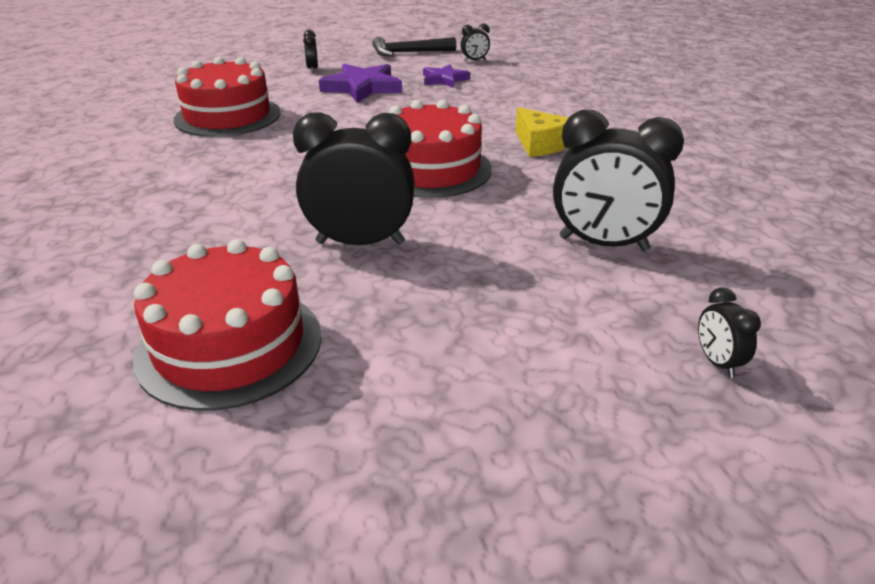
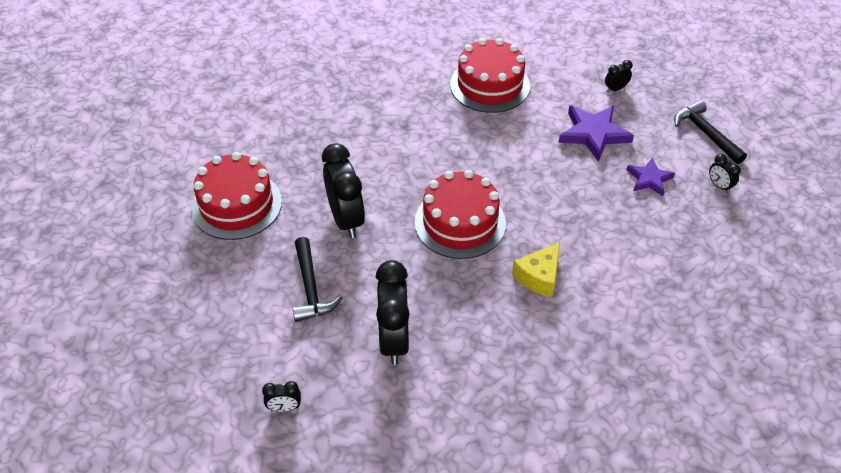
camera: 70 degrees right, 15 degrees up
(477, 296) = (311, 288): none -> black hammer
(717, 362) = (284, 408): black clock -> black clock turned 150 degrees counterclockwise

